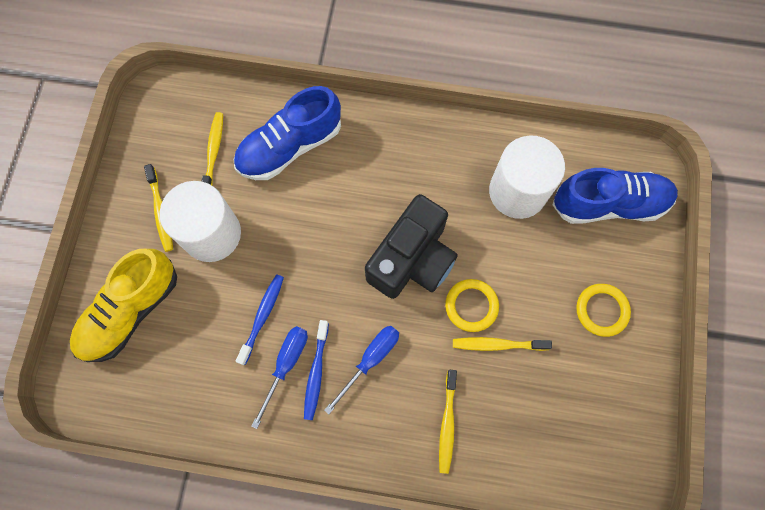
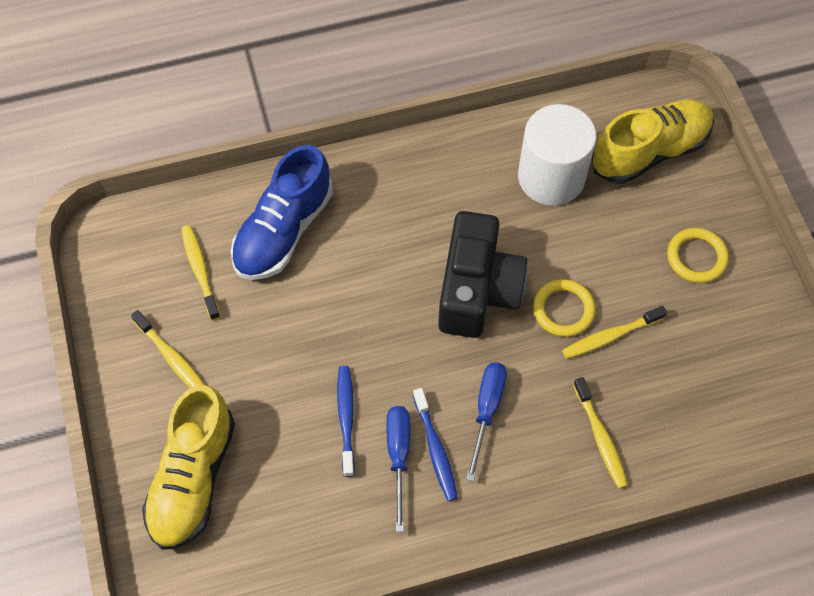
camera: 25 degrees left, 10 degrees down
(211, 234) = (243, 357): white cylinder -> none
(609, 204) = (650, 151): blue shoe -> yellow shoe

